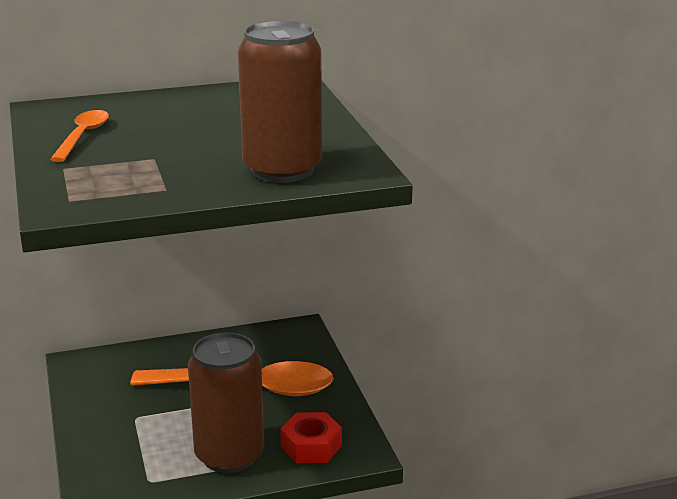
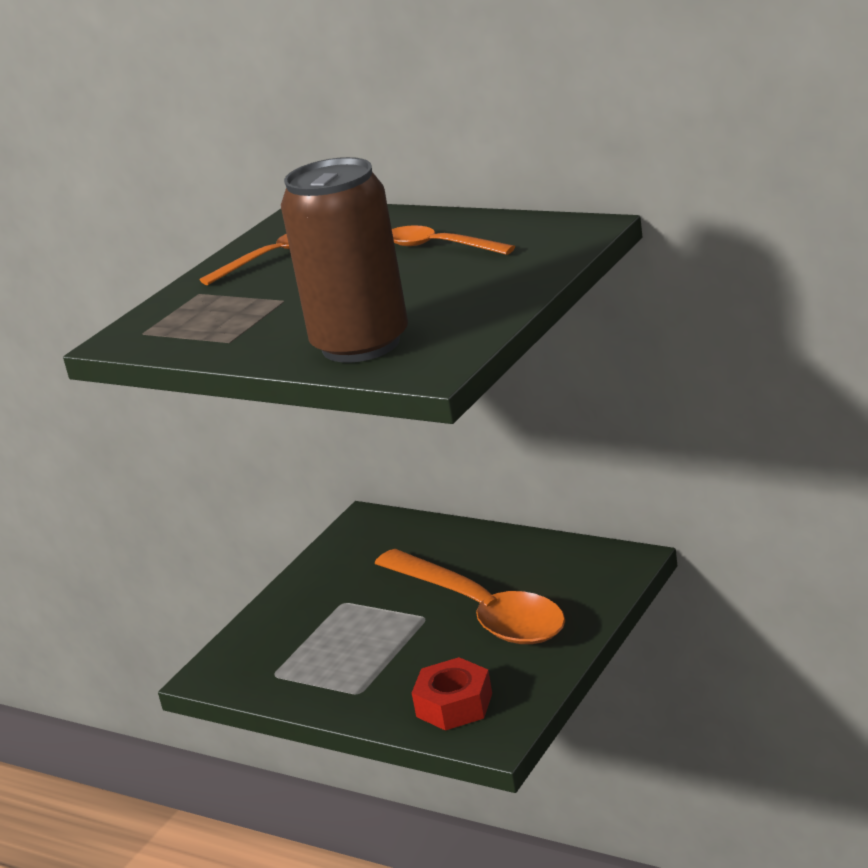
camera: 50 degrees right, 0 degrees up
(211, 109) = (439, 247): none -> orange spoon
(229, 455) = (369, 680): brown can -> none

